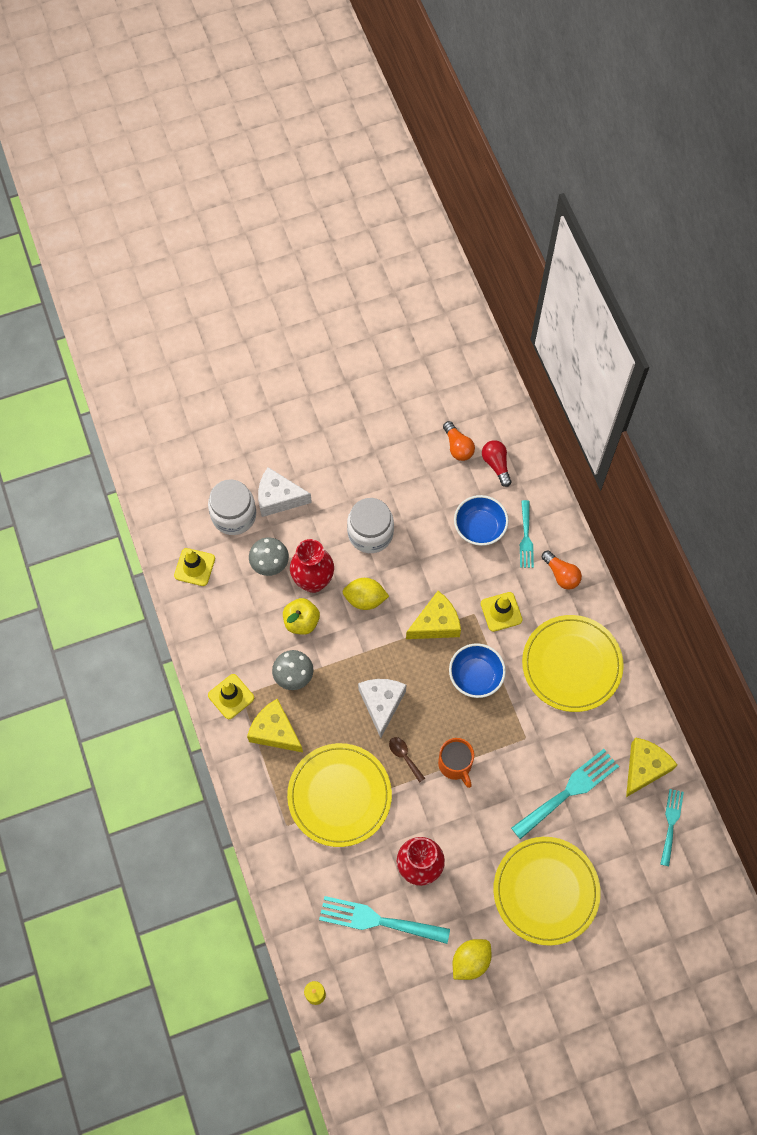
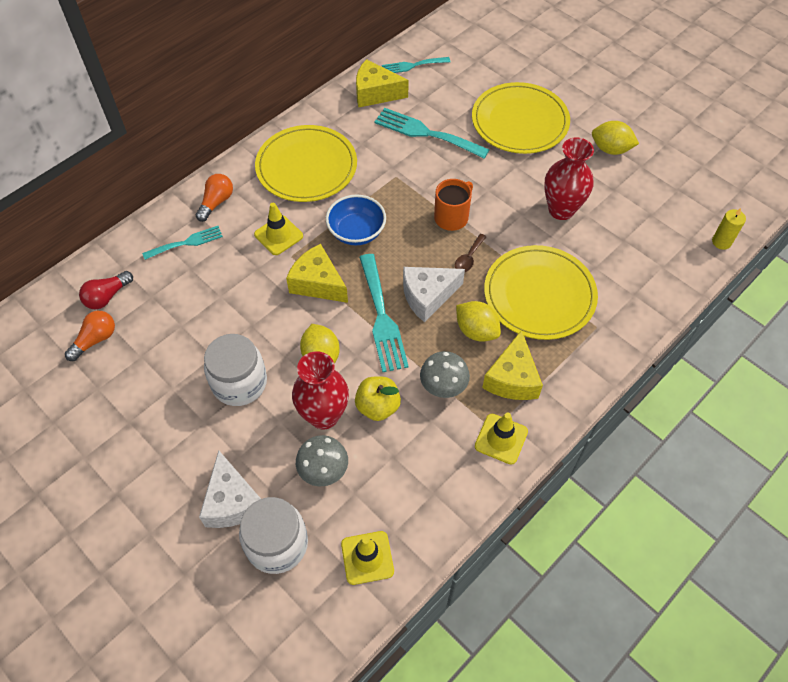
camera: 115 degrees left, 10 degrees down
(330, 726) = (476, 331): none -> yellow lemon
(377, 920) = (627, 222): turquoise fork -> turquoise fork (382, 317)
(479, 528) = (191, 285): blue bowl -> none

